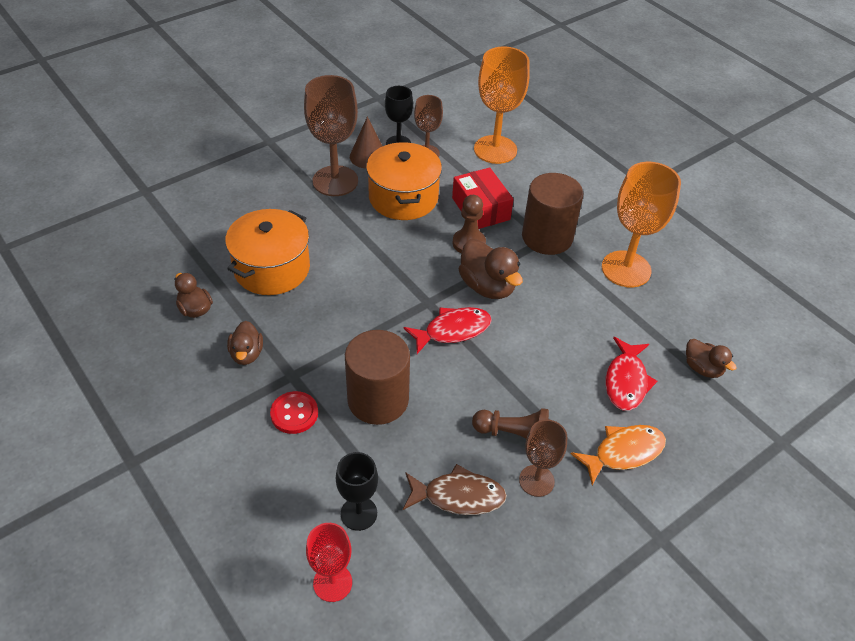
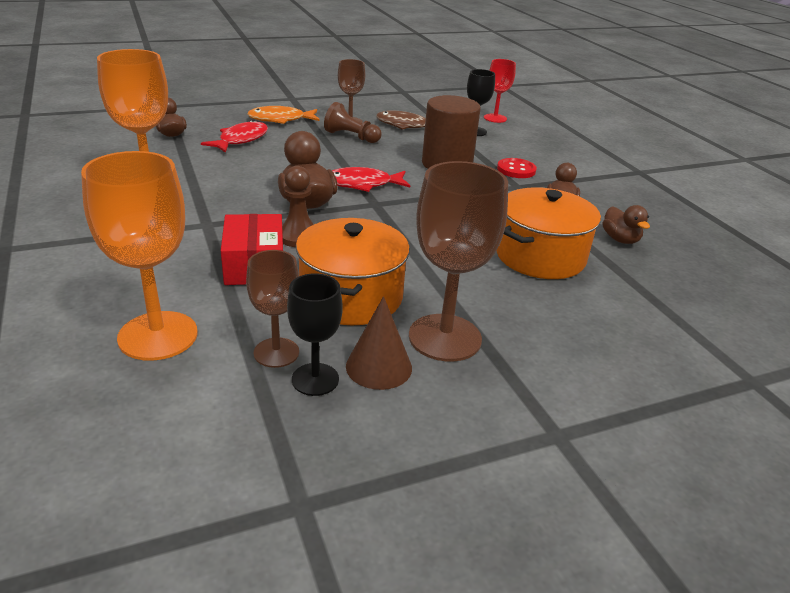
camera: 165 degrees left, 15 degrees down
(547, 237) = (202, 225): brown cylinder -> none

